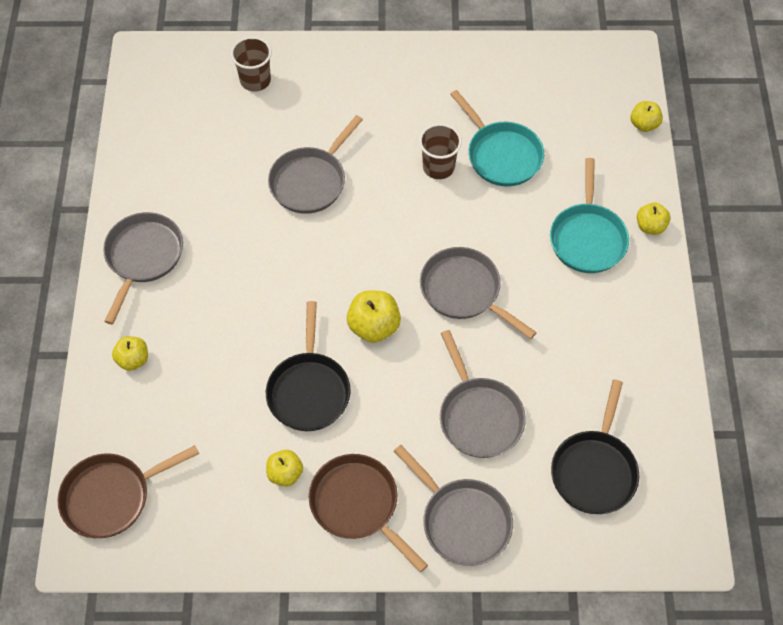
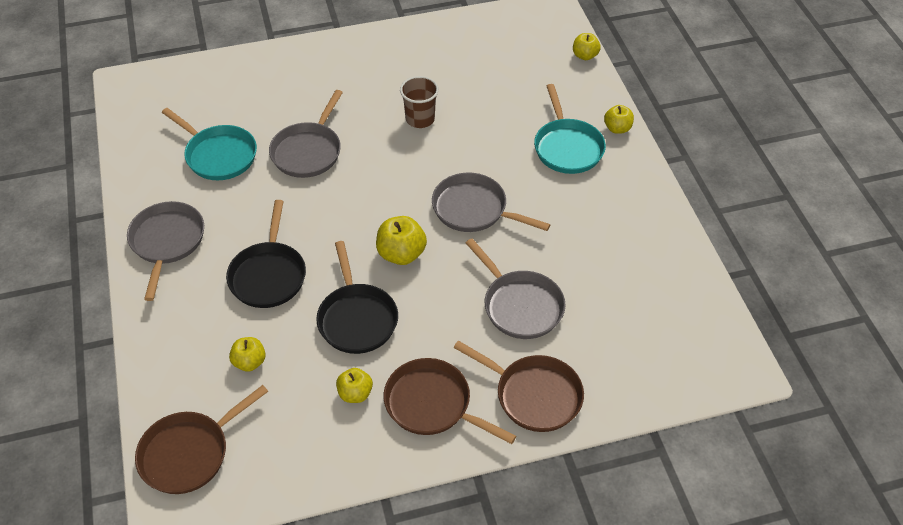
camera: 15 degrees left, 10 degrees down
(133, 359) = (180, 329): yellow apple -> yellow apple (249, 362)
(255, 80) = (235, 84): brown cup -> none
(462, 520) = (533, 395): grey pan -> brown pan
(501, 154) = (471, 100): turquoise pan -> turquoise pan (218, 155)
(594, 470) = (637, 326): black pan -> black pan (269, 275)

